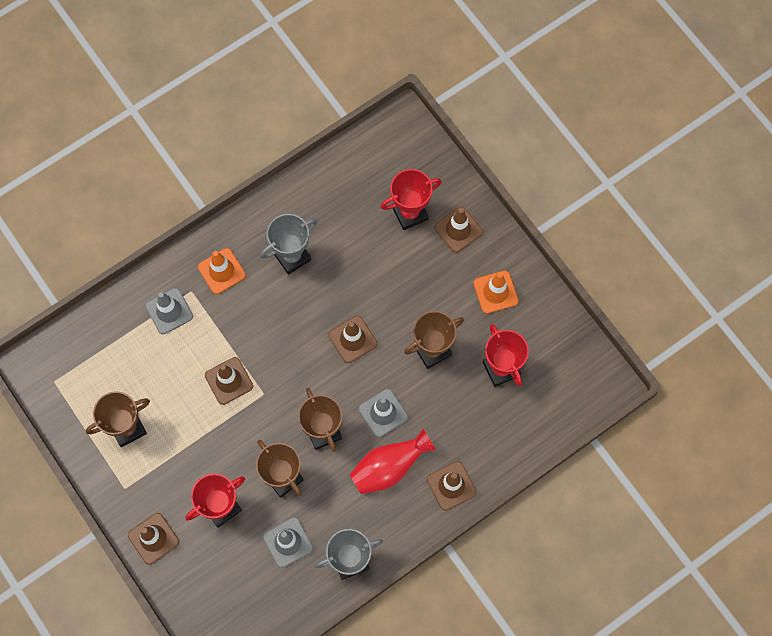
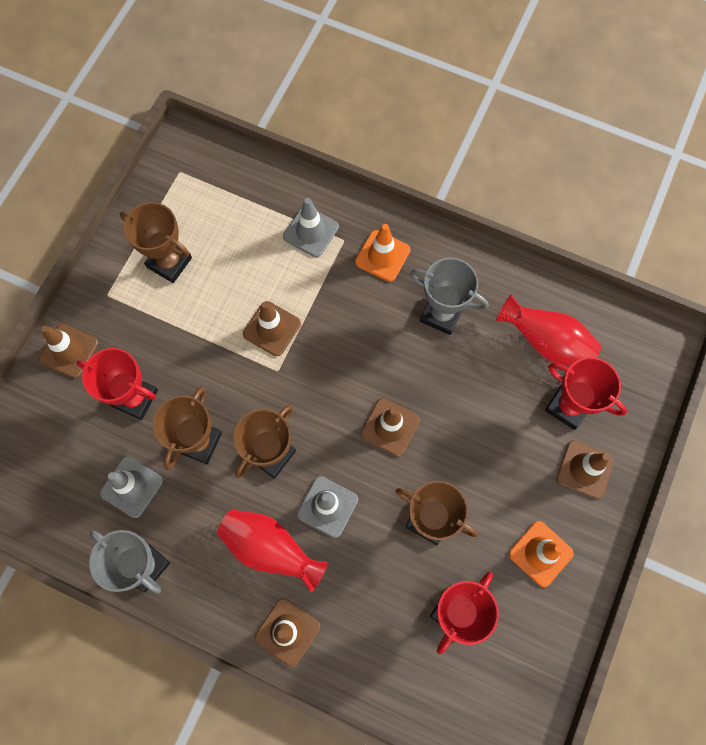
camera: 60 degrees right, 0 degrees up
(356, 199) = (546, 342): none -> red vase

